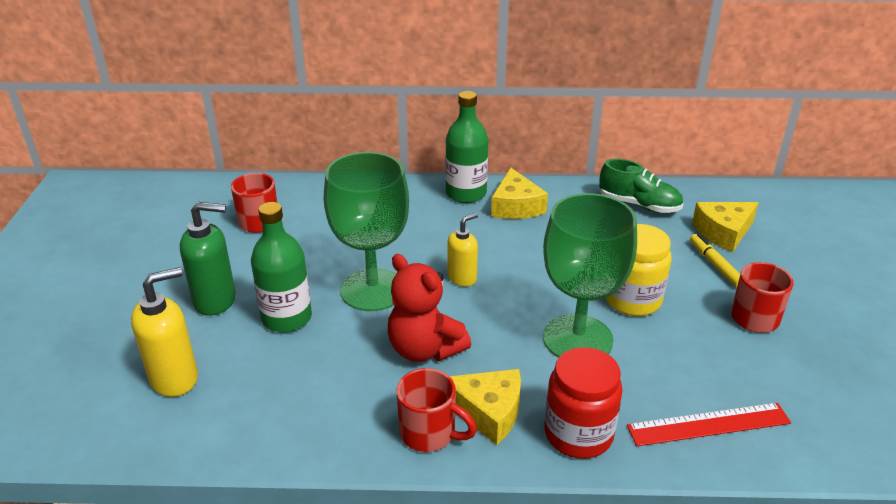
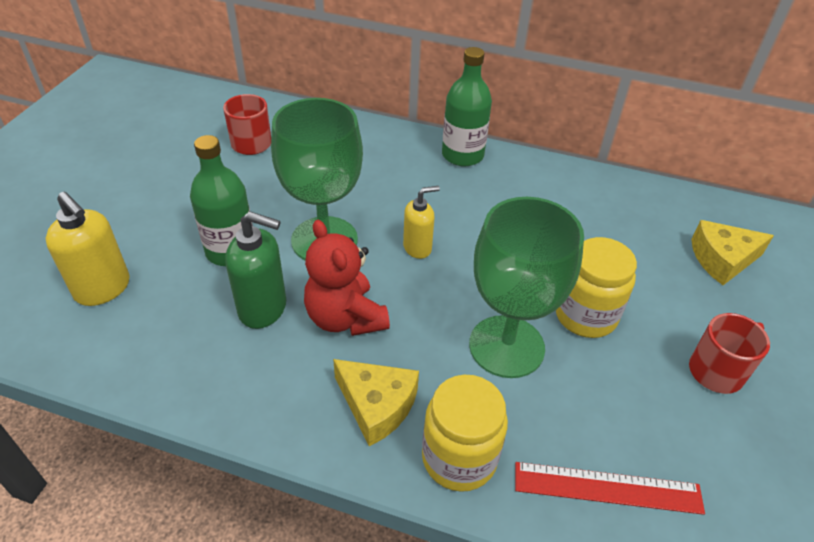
camera: 15 degrees right, 10 degrees up
(175, 378) = (103, 289): yellow soap dispenser -> yellow soap dispenser turned 60 degrees clockwise
(215, 300) = (176, 216): green soap dispenser -> green soap dispenser (263, 308)
(429, 433) = (308, 413): red mug -> none
(516, 206) = (507, 180): yellow cheese -> none
(578, 434) = (459, 458): red jar -> yellow jar
(639, 205) = (640, 206): green shoe -> none
(715, 265) = (696, 296): yellow marker -> none

